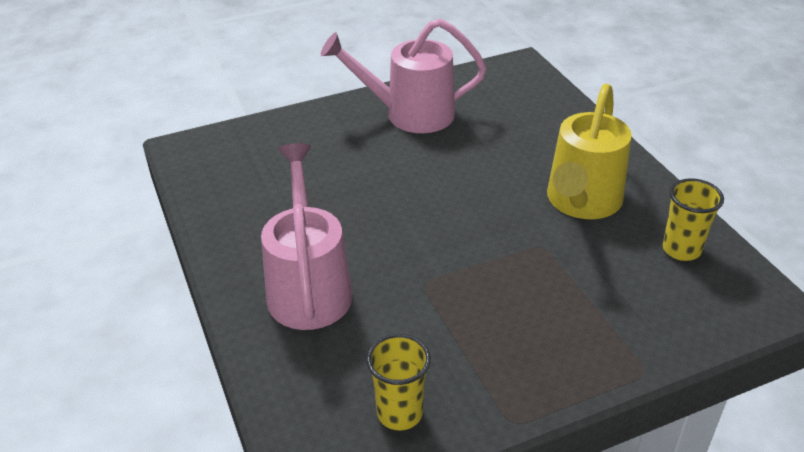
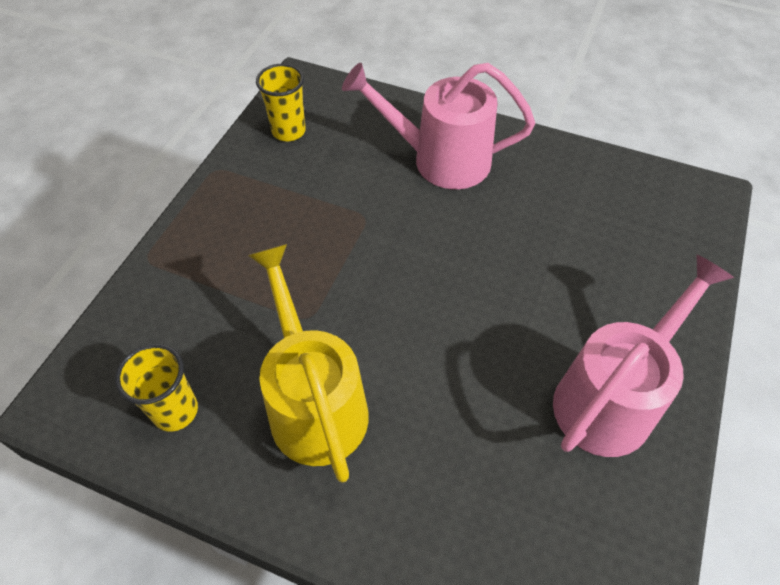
camera: 135 degrees right, 15 degrees up
(308, 286) = (439, 160): pink watering can -> pink watering can turned 150 degrees clockwise

